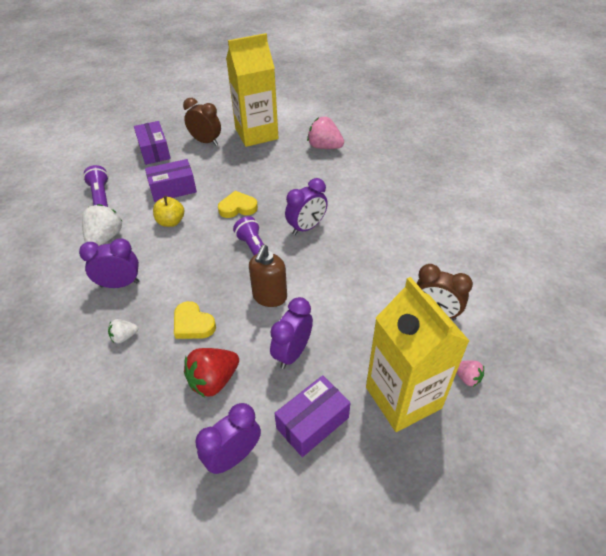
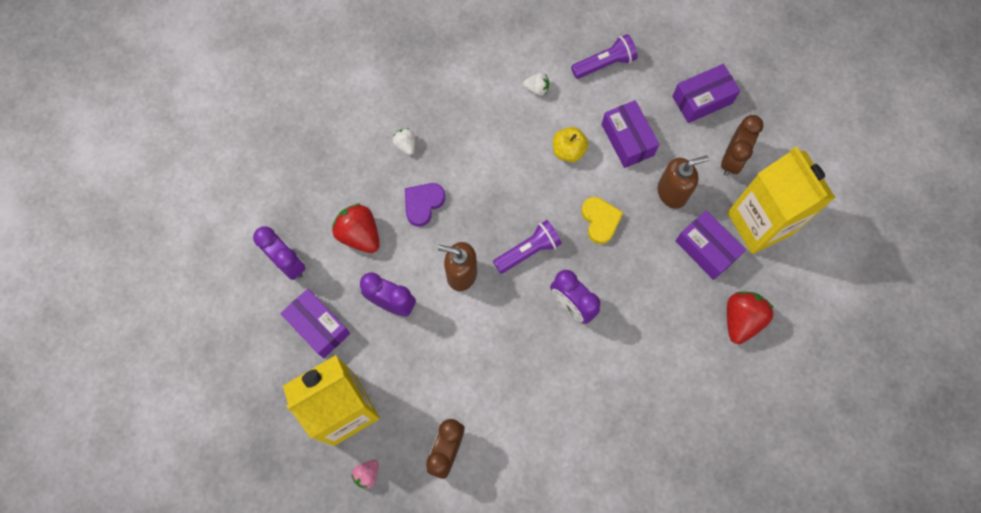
camera: 85 degrees right, 25 degrees up
(105, 238) = (536, 89): white strawberry -> white strawberry, size x0.54
(120, 284) = (471, 122): purple clock -> none
(193, 324) = (423, 204): yellow heart -> purple heart
(223, 170) = (672, 192): none -> brown soap dispenser
(271, 158) = (706, 249): none -> purple box
(324, 147) = (741, 319): pink strawberry -> red strawberry

